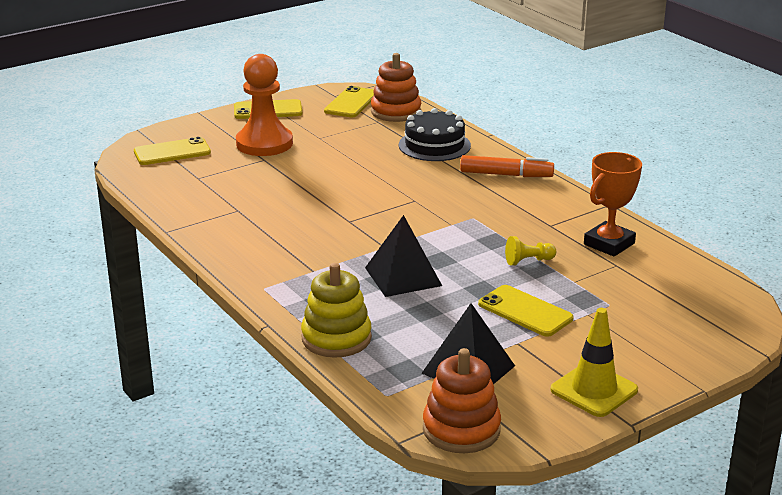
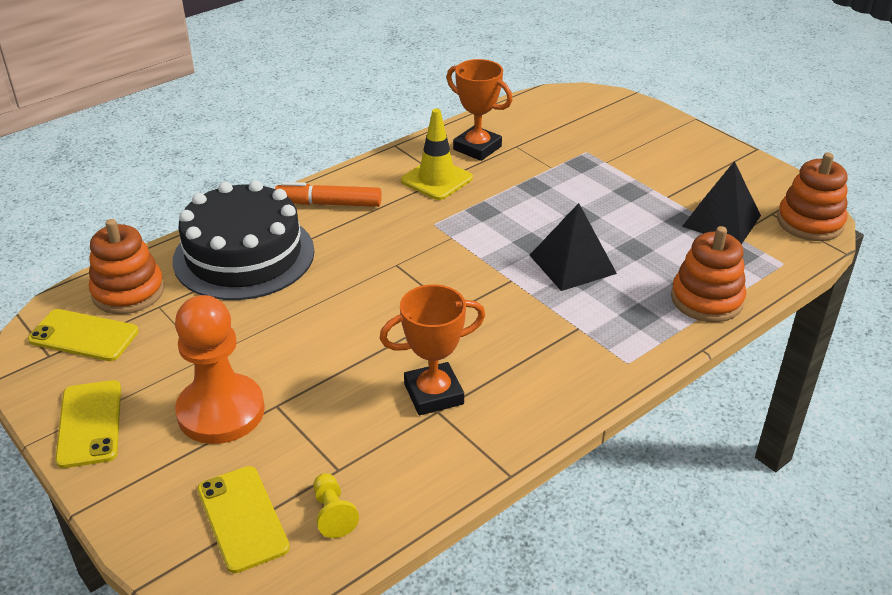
camera: 95 degrees left, 10 degrees up
(255, 209) = (433, 394): none -> orange trophy
(336, 338) = (706, 299): yellow stacking toy -> orange stacking toy
(434, 145) = (244, 255): black cake -> black cake, size x1.52
(506, 175) = (329, 203): orange marker -> orange marker turned 90 degrees counterclockwise
(525, 311) = (614, 192): yellow phone -> none
(528, 261) = (521, 190): yellow pawn -> yellow pawn (333, 514)
(594, 390) = (720, 162): yellow traffic cone -> yellow traffic cone (436, 179)

